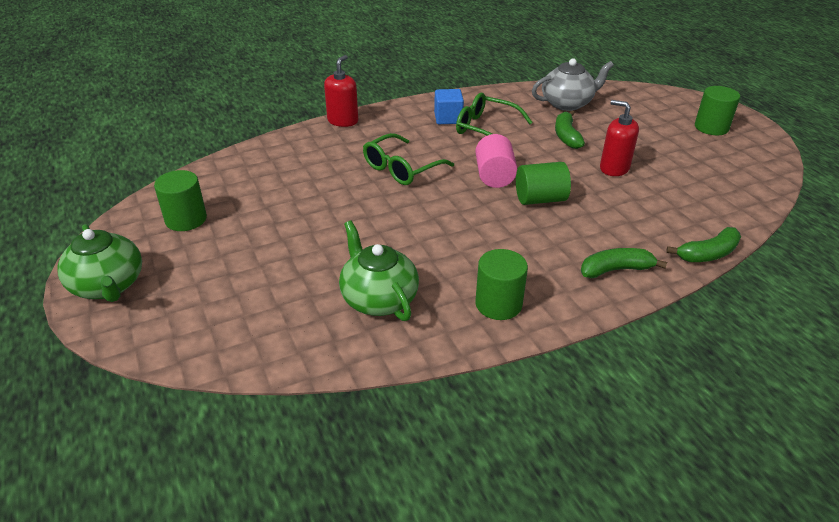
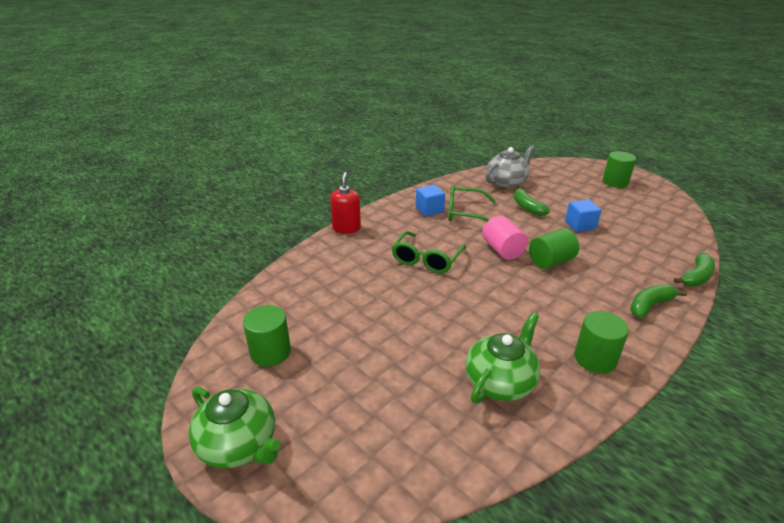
camera: 20 degrees left, 5 degrees down
(378, 299) = (500, 382): green teapot -> green teapot turned 90 degrees clockwise
(614, 168) = (580, 225): red soap dispenser -> blue cube

